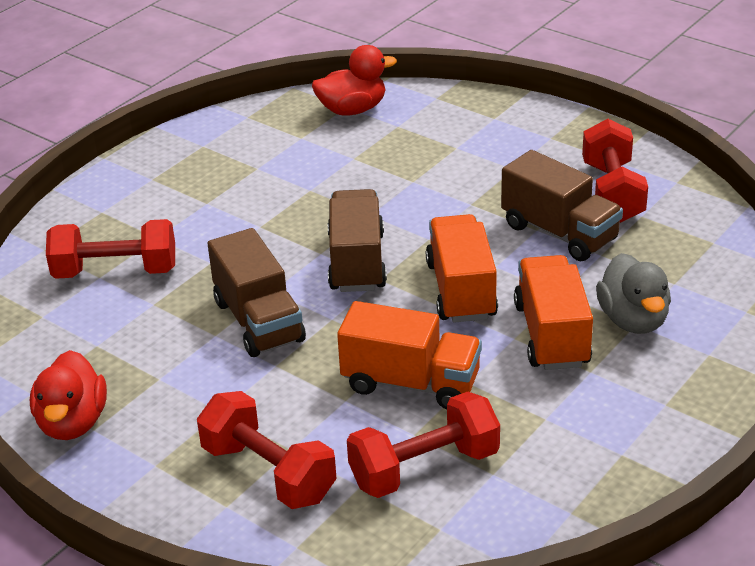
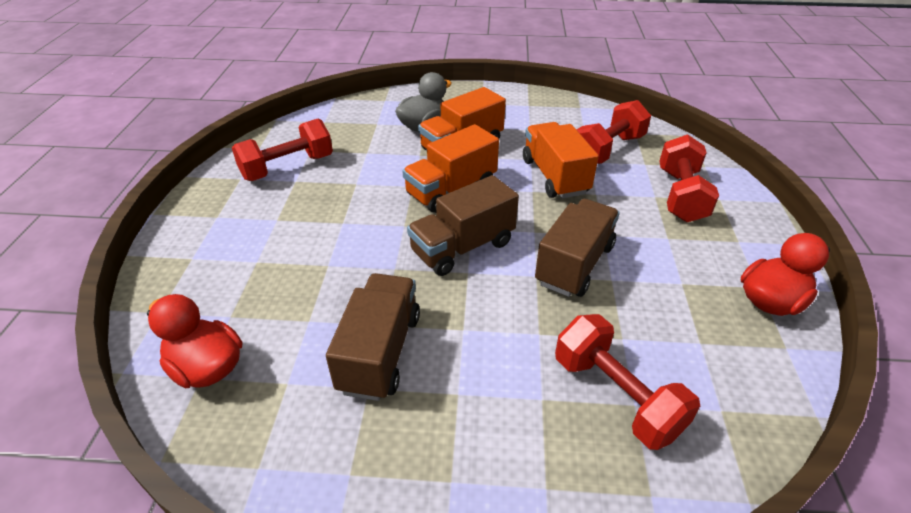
camera: 125 degrees left, 5 degrees up
(424, 468) = (607, 150): red dumbbell -> red dumbbell turned 75 degrees counterclockwise
(559, 233) = (353, 173): brown truck -> brown truck (380, 352)

